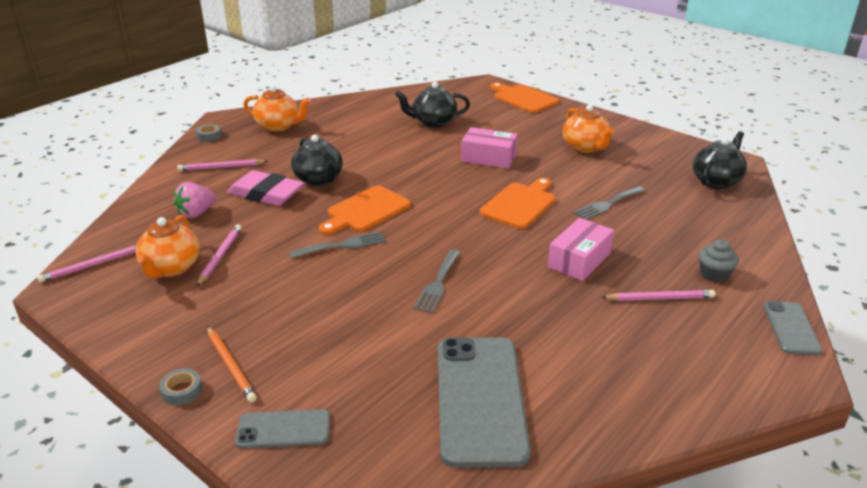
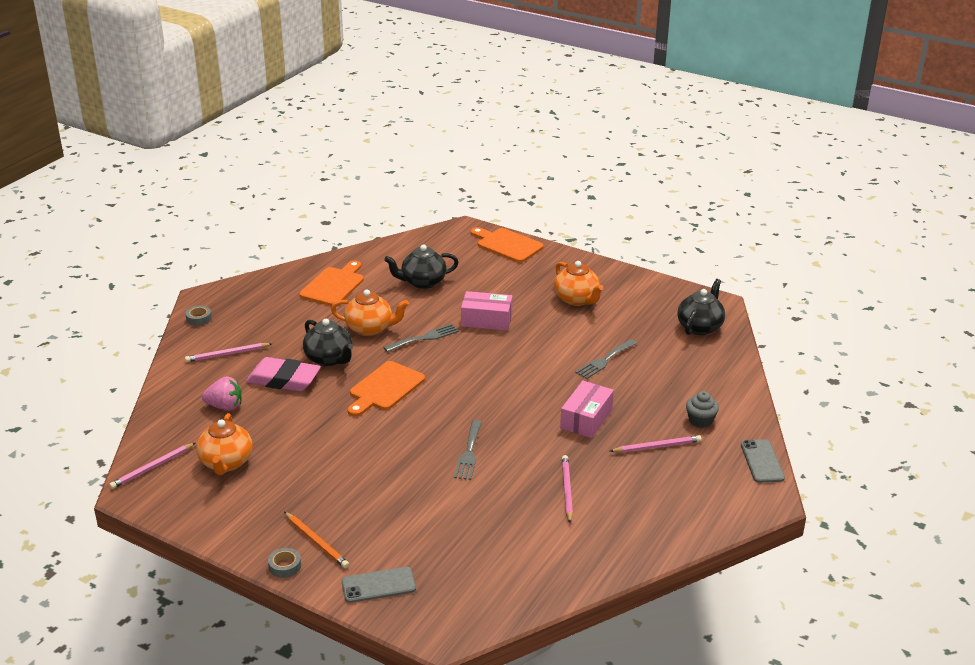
camera: 10 degrees left, 0 degrees up
(196, 213) = (225, 406): pink strawberry -> pink strawberry turned 120 degrees counterclockwise
(220, 256) = (266, 447): pink pencil -> pink pencil (566, 490)
(278, 126) = (266, 301): orange teapot -> orange teapot (370, 329)
(343, 245) = (374, 425): grey fork -> grey fork (424, 338)
(480, 399) = (525, 545): grey phone -> none
(520, 204) = (525, 368): orange cutting board -> orange cutting board (334, 285)

